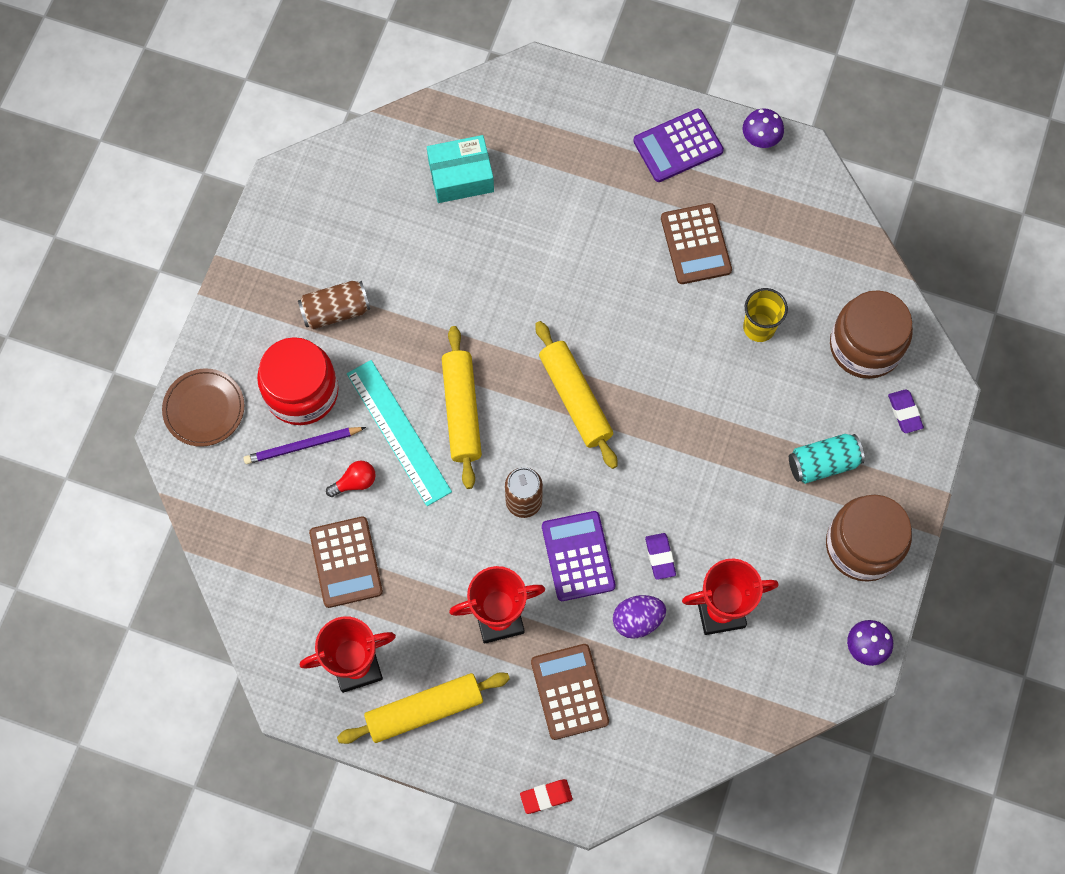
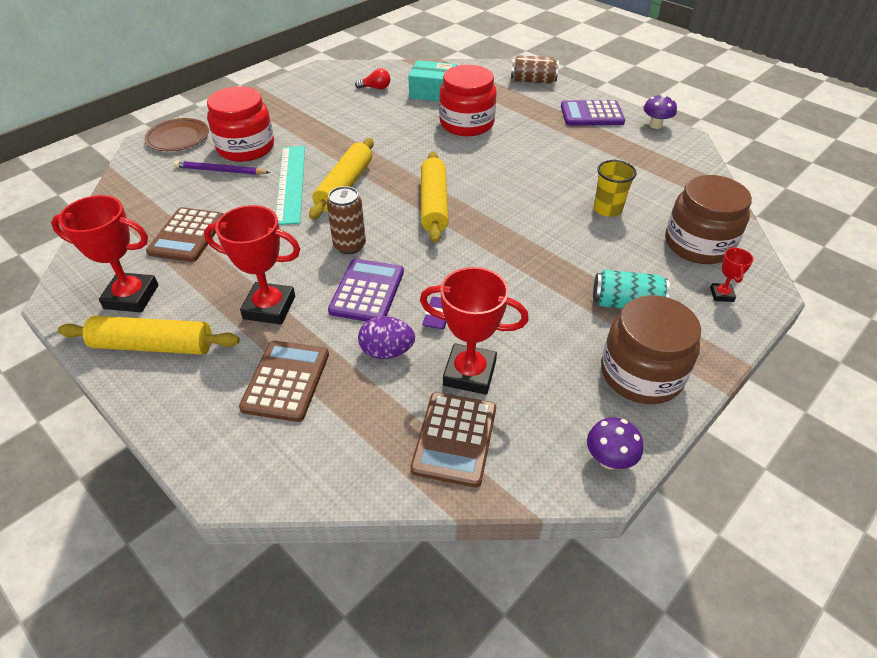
camera: 25 degrees right, 25 degrees down
(335, 311) = (303, 121): brown can -> brown can (533, 81)
(355, 482) = (236, 198): red light bulb -> red light bulb (375, 88)
(537, 230) = (466, 124): none -> red jar
(546, 797) = (194, 458): red eraser -> none
(695, 244) = (579, 157): brown calculator -> brown calculator (454, 439)
(904, 412) = (721, 294): purple eraser -> red trophy

